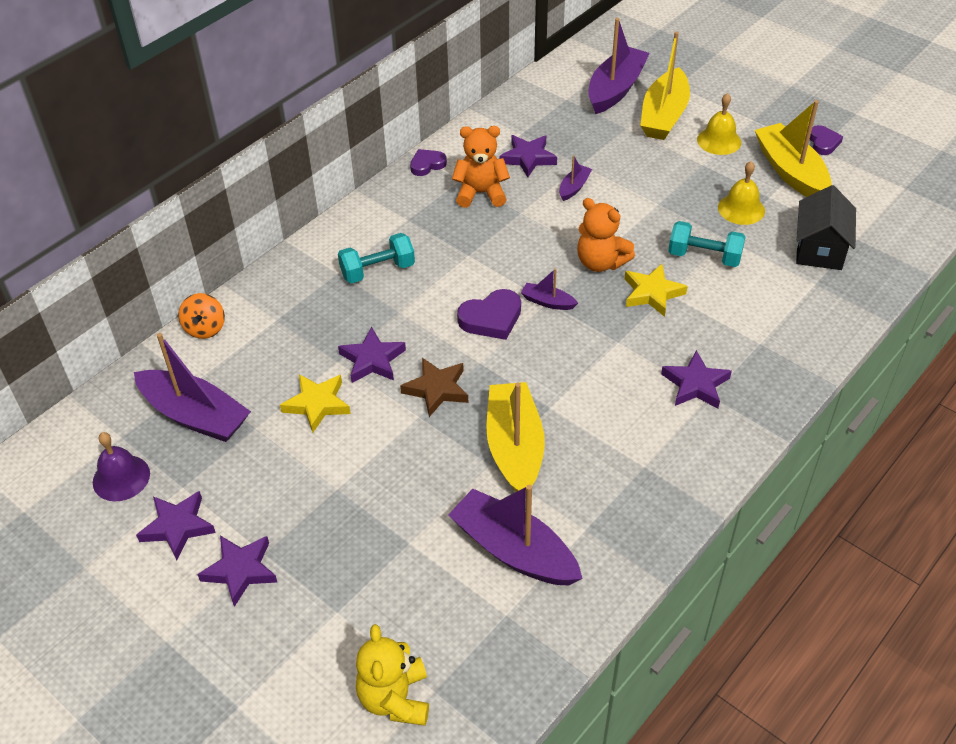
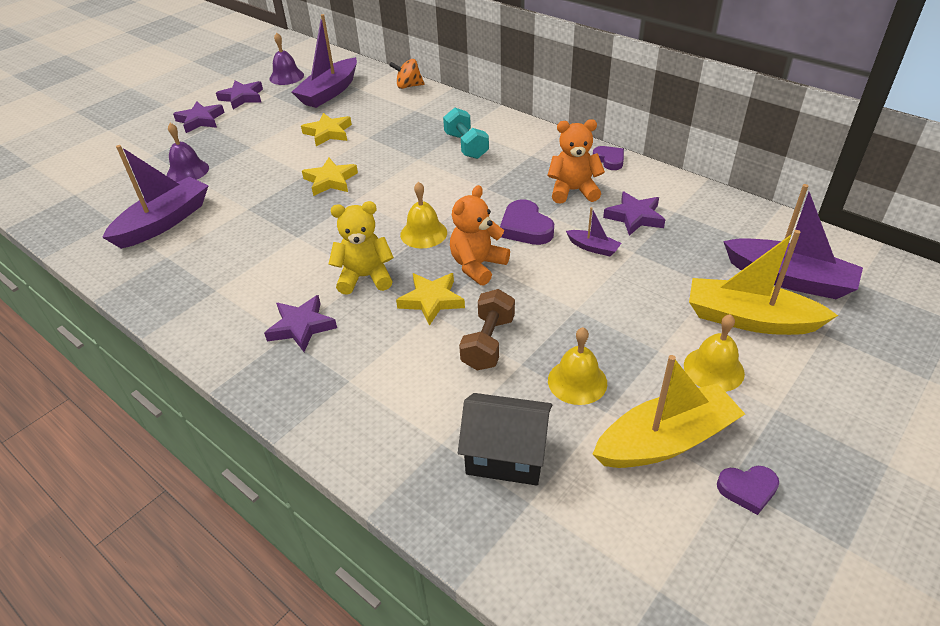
camera: 90 degrees right, 5 degrees down
(372, 360) = (367, 151): purple star -> none
(391, 552) = (188, 171): none -> purple bell
(395, 698) = (78, 180): yellow teddy bear -> yellow teddy bear (365, 277)
(436, 389) = (330, 180): brown star -> yellow star
(481, 193) = (573, 191): orange teddy bear -> orange teddy bear turned 90 degrees counterclockwise
(491, 318) = (405, 203): purple heart -> purple heart (525, 227)
(514, 447) = (260, 219): yellow boat -> none
(547, 302) = (423, 233): purple boat -> yellow bell
(704, 256) = (488, 343): turquoise dumbbell -> brown dumbbell

